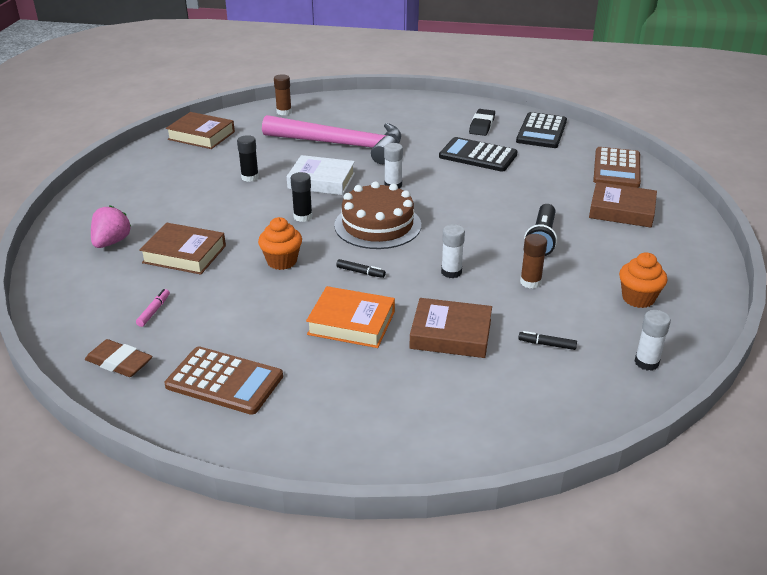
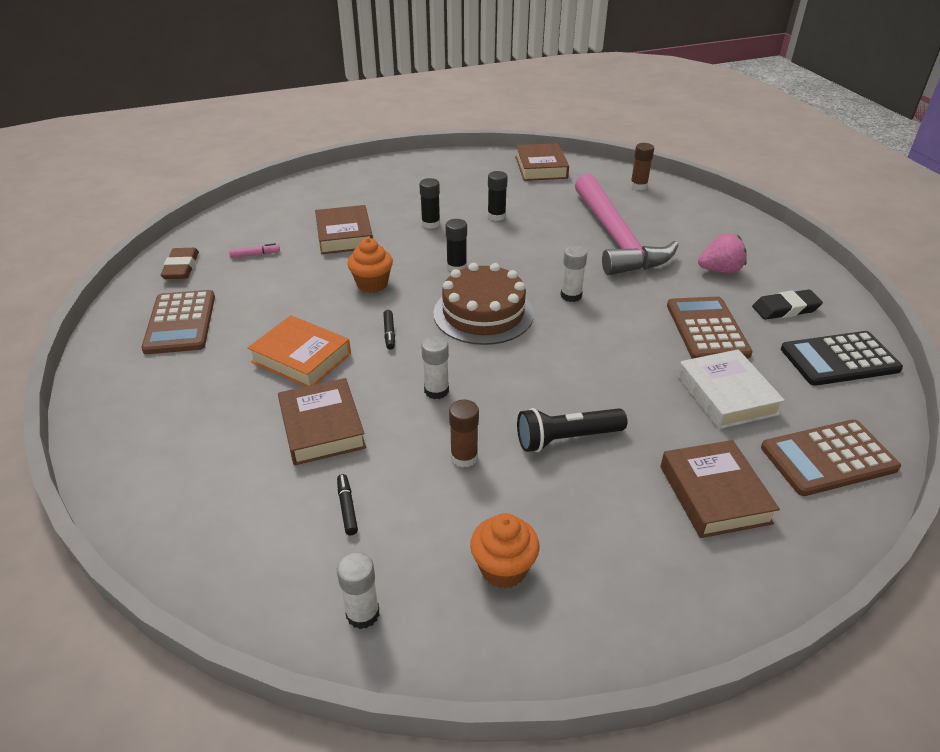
camera: 60 degrees right, 5 degrees up
(111, 242) = (336, 200): pink strawberry -> pink strawberry (720, 270)
(222, 208) = (430, 224): none -> black glue stick
(321, 181) = (532, 253): white book -> white book (726, 395)
(351, 323) = (301, 358): orange book -> orange book turned 45 degrees counterclockwise
(478, 155) = (707, 329): black calculator -> brown calculator

